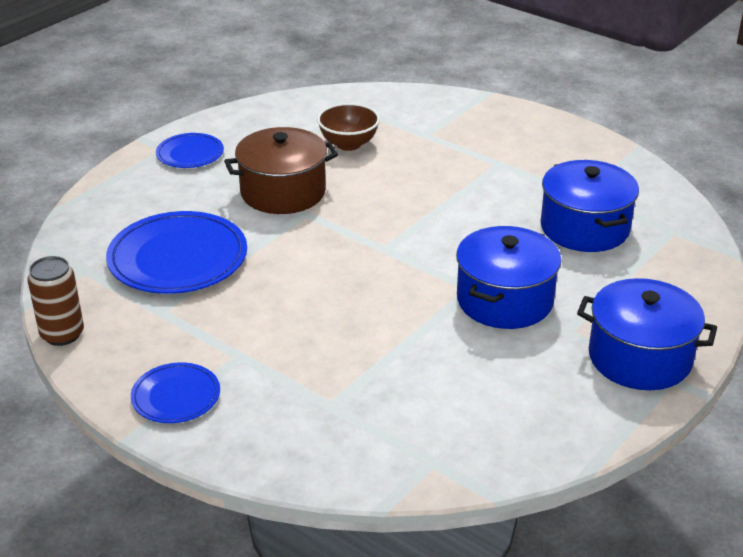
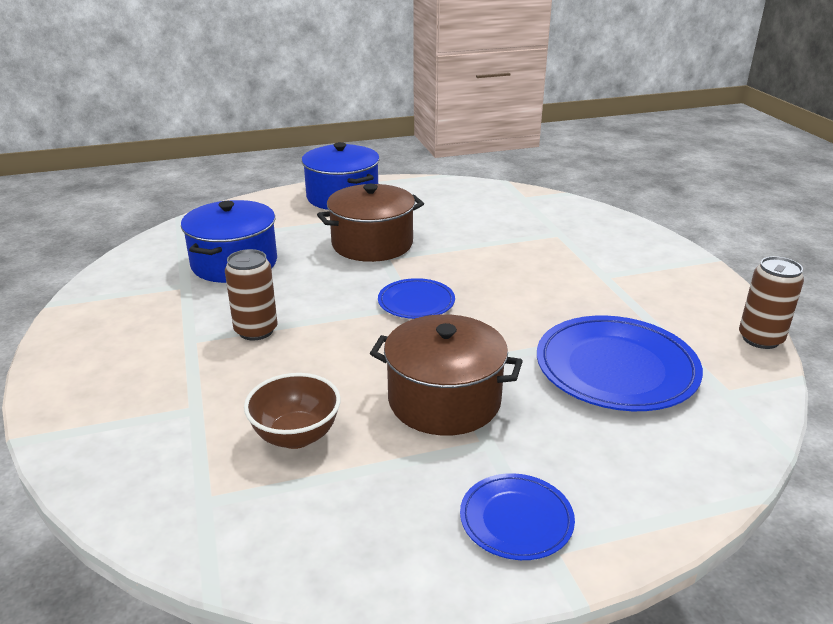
camera: 145 degrees left, 5 degrees down
(176, 396) = (668, 268): blue plate -> blue plate (416, 302)
(468, 185) = (256, 331): none -> brown can
(504, 300) = (372, 244): blue pot -> brown pot

